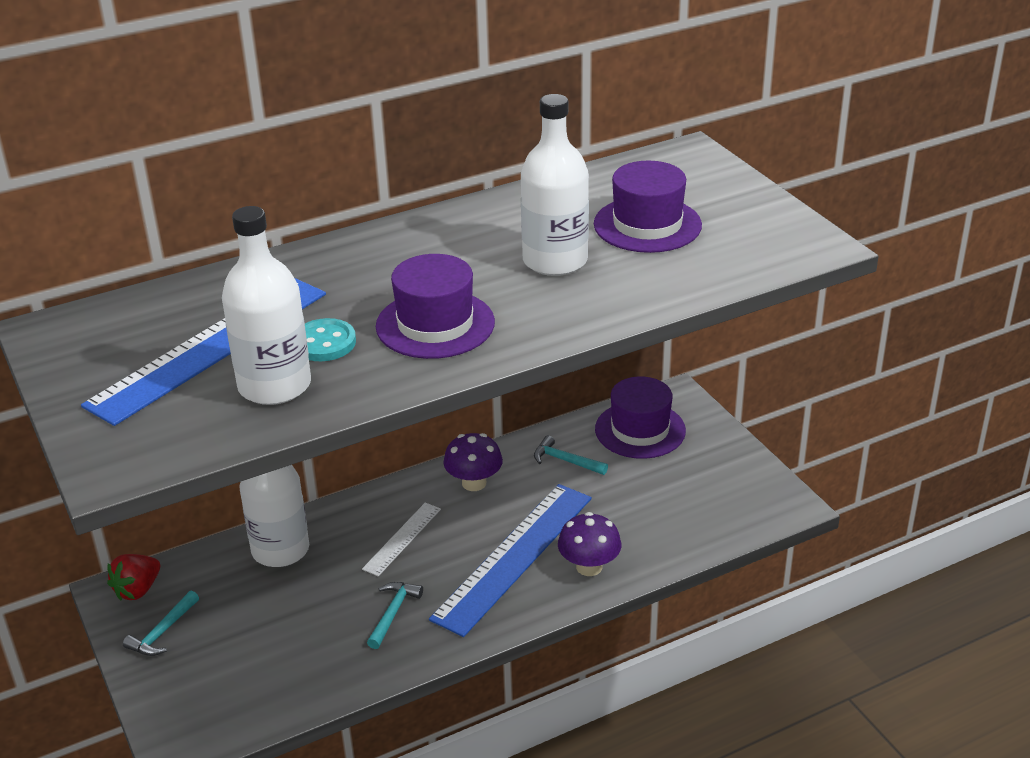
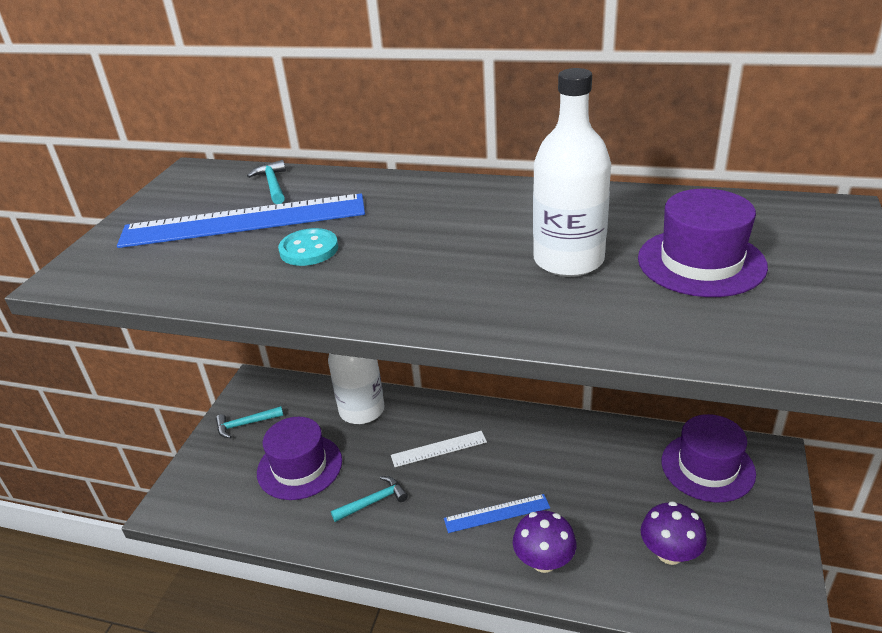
camera: 45 degrees right, 0 degrees up
(137, 590) = (265, 388): red strawberry -> none
(274, 386) = (233, 266): white bottle -> none
(435, 324) = (399, 271): purple hat -> purple hat (299, 466)
(474, 483) = (530, 436): purple mushroom -> purple mushroom (669, 553)
(513, 557) = (497, 513): blue ruler -> blue ruler, size x0.49
(565, 461) = (617, 458): turquoise hammer -> turquoise hammer (272, 184)

